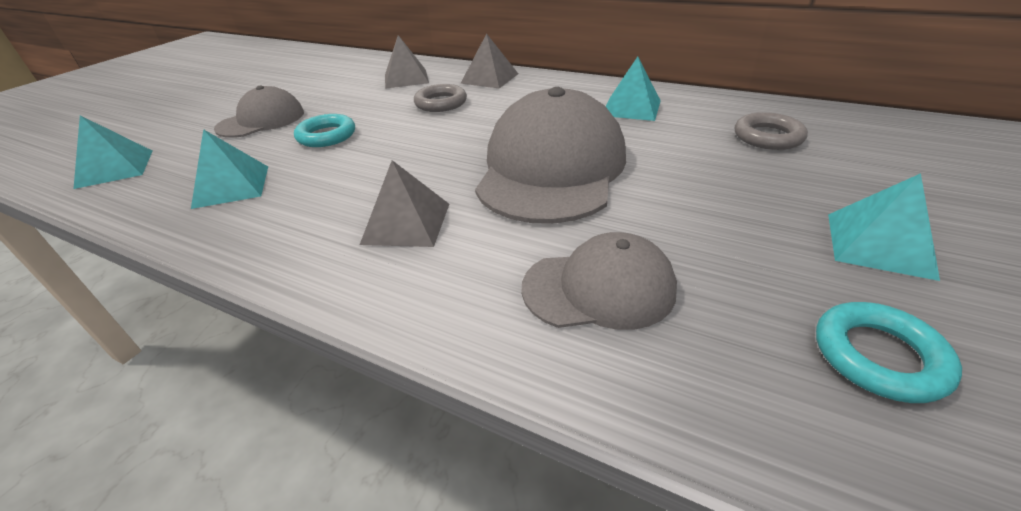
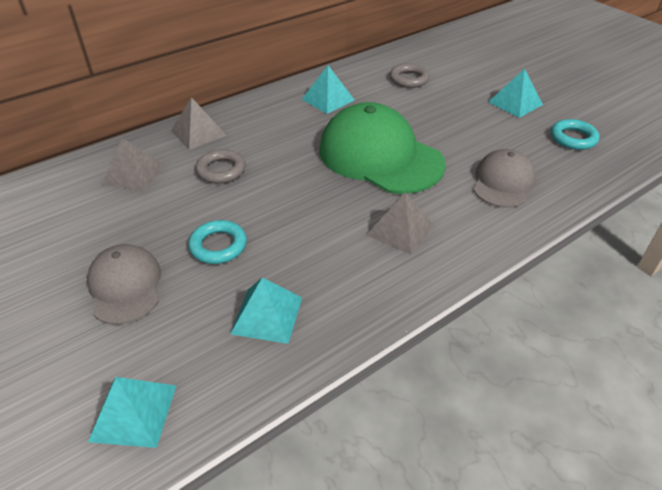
camera: 65 degrees left, 5 degrees up
(551, 168) = (380, 156): grey cap -> green cap

